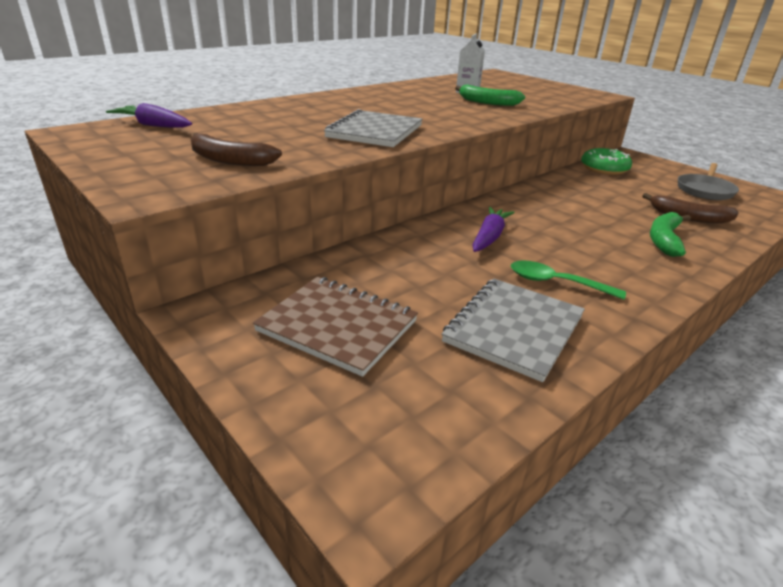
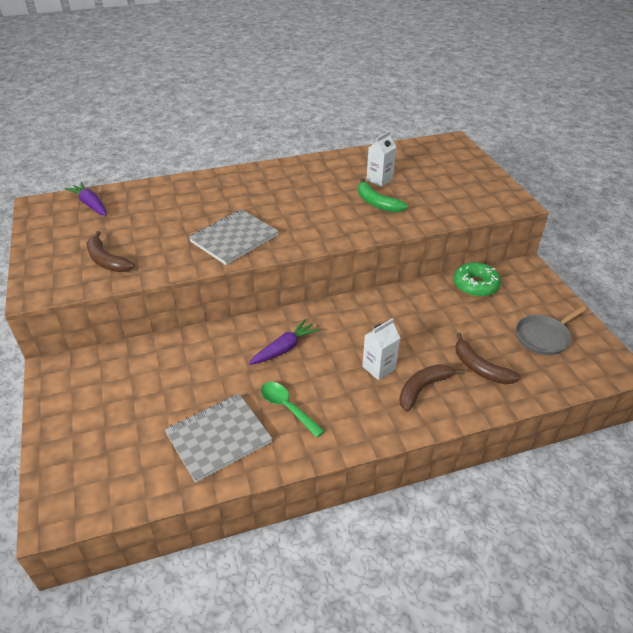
camera: 25 degrees right, 10 degrees up
(337, 326) = (119, 402): brown notebook -> none
(603, 233) = (379, 368): none -> white carton
(664, 240) = (423, 388): green banana -> brown banana

